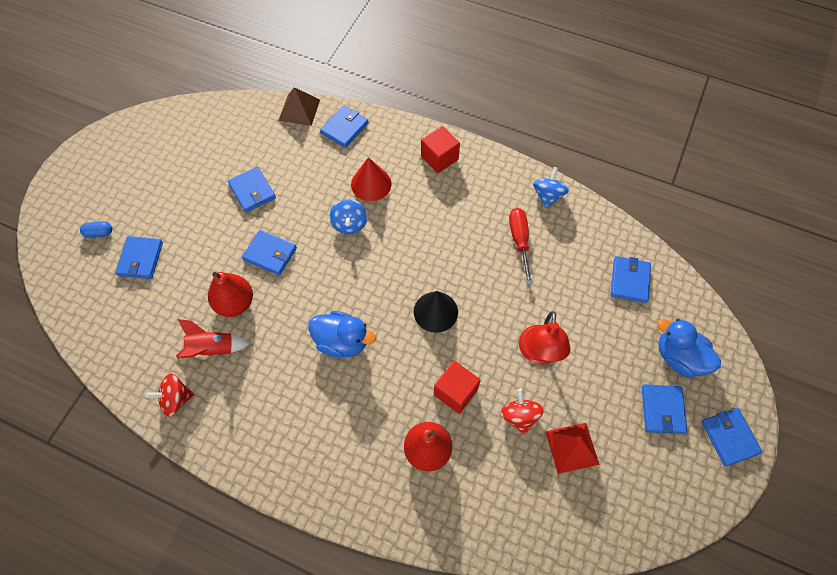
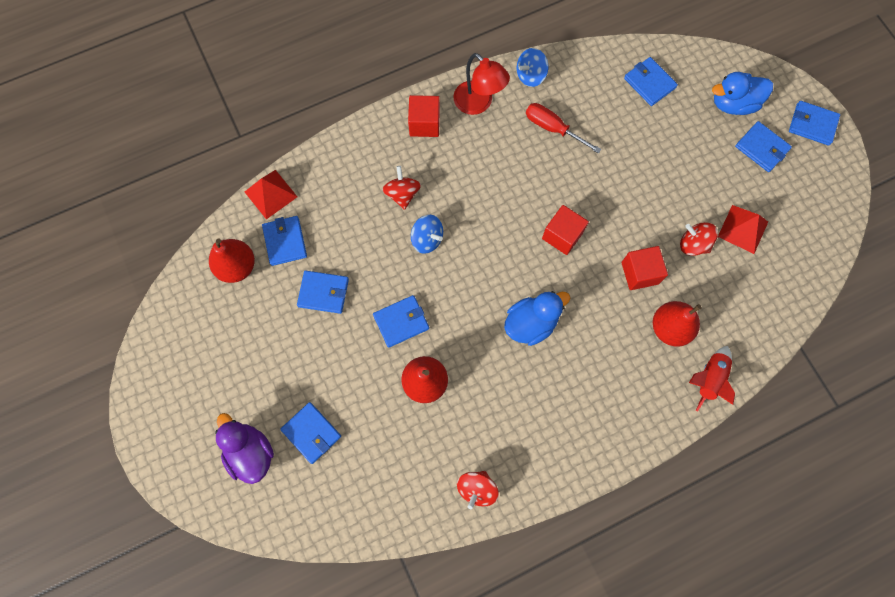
camera: 50 degrees left, 10 degrees up
(99, 233) = (250, 452): blue capsule -> purple duck
(212, 349) = (453, 429): red rocket -> red rocket (708, 379)
(229, 129) = (237, 267): none -> red pear
(299, 110) = (270, 194): brown pyramid -> red pyramid
(344, 128) = (326, 172): blue wallet -> blue wallet (285, 241)
(371, 184) = (402, 194): red cone -> red spinning top
(435, 311) = (562, 235): black cone -> red cube
(539, 354) = (656, 192): red lamp -> red lamp (478, 104)
(548, 195) = (530, 76): blue spinning top -> blue spinning top turned 90 degrees counterclockwise

